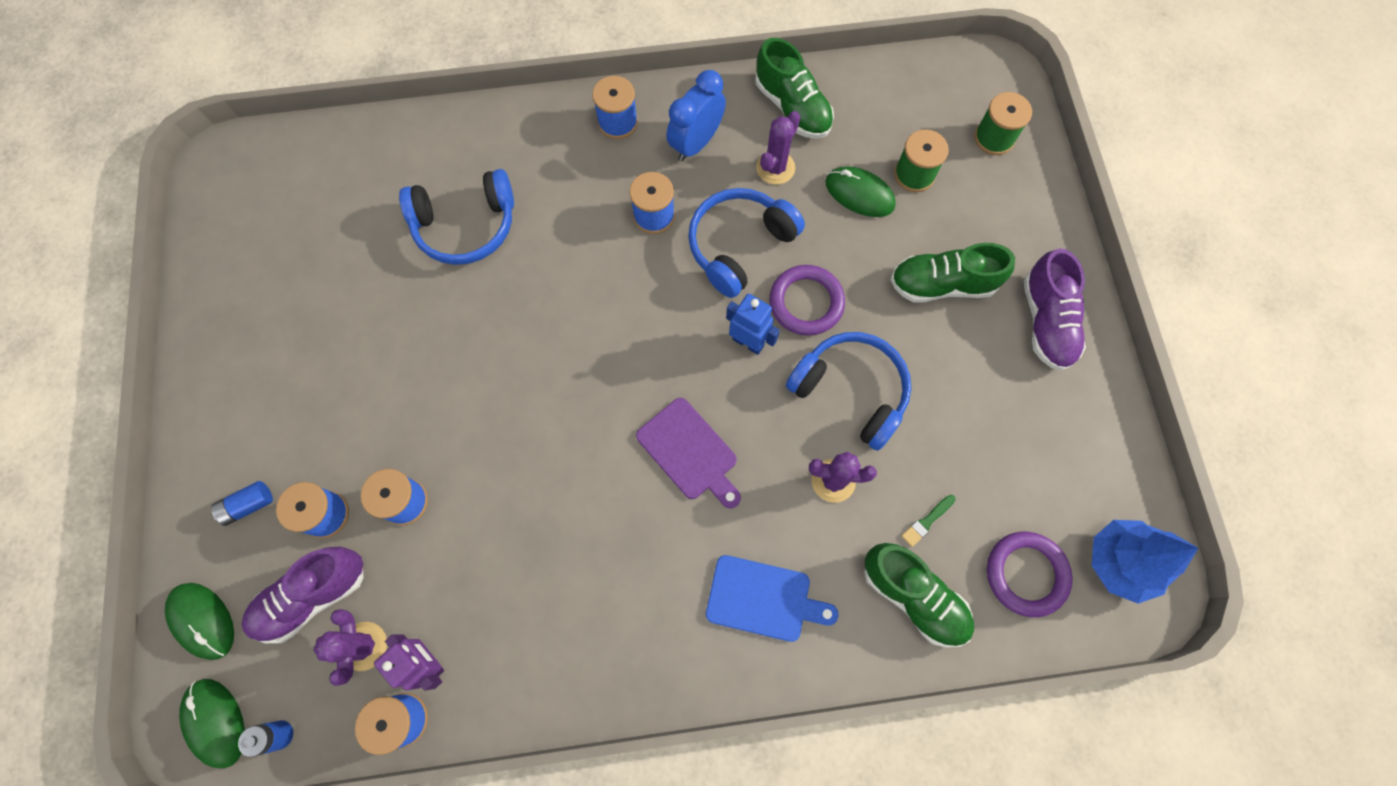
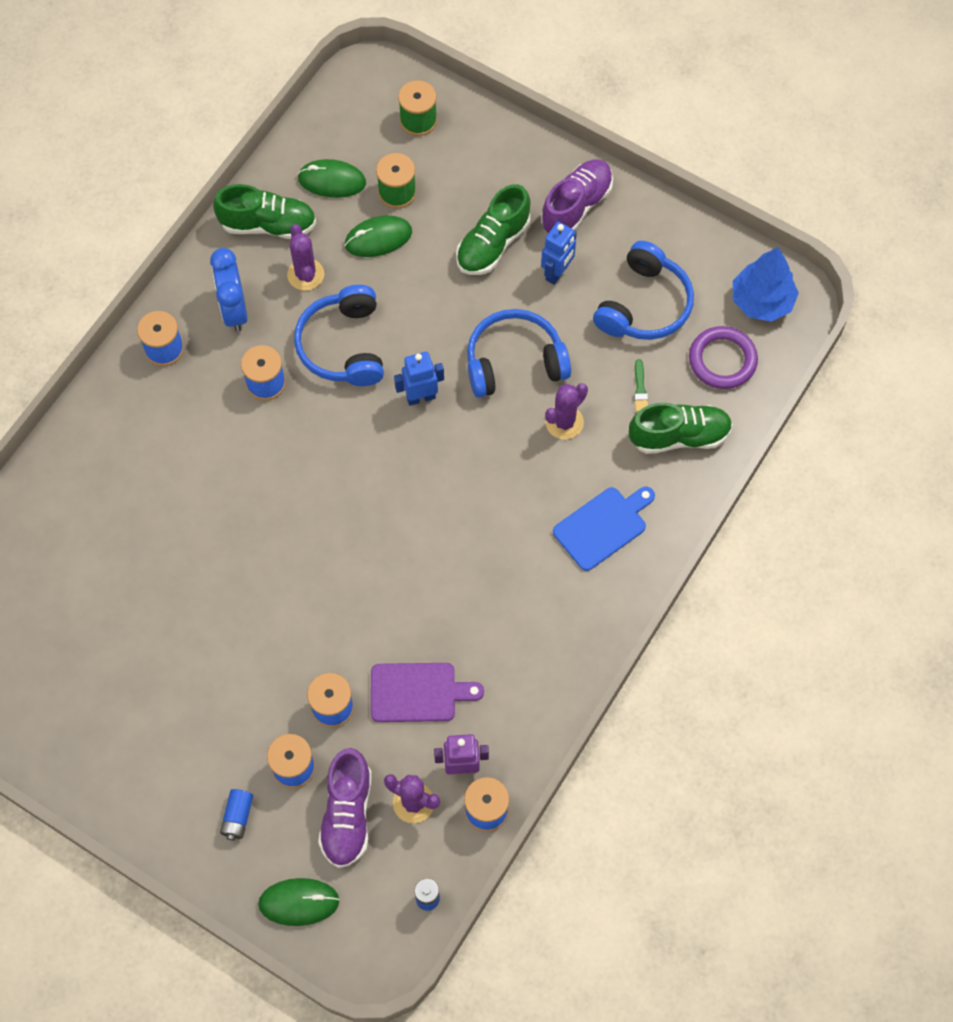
camera: 50 degrees left, 5 degrees down
(215, 722) = (381, 937): green mouse -> green mouse (332, 181)
(466, 225) = (149, 516): blue headphones -> blue headphones (644, 305)
(689, 452) = (465, 495): purple cutting board -> purple cutting board (418, 692)
(806, 302) = (426, 338): purple ring -> none
(968, 358) = (557, 273): none -> blue robot
(1046, 322) = (576, 206): purple shoe -> purple shoe turned 90 degrees counterclockwise

